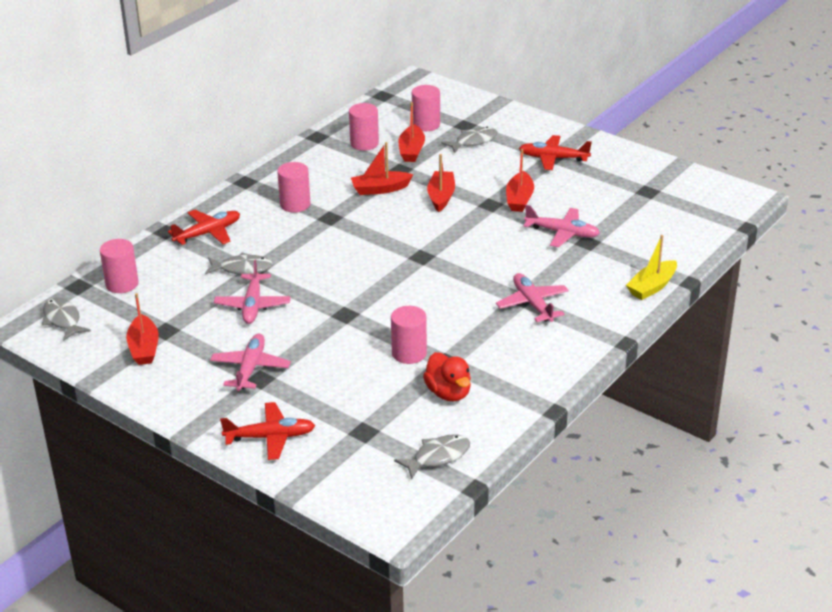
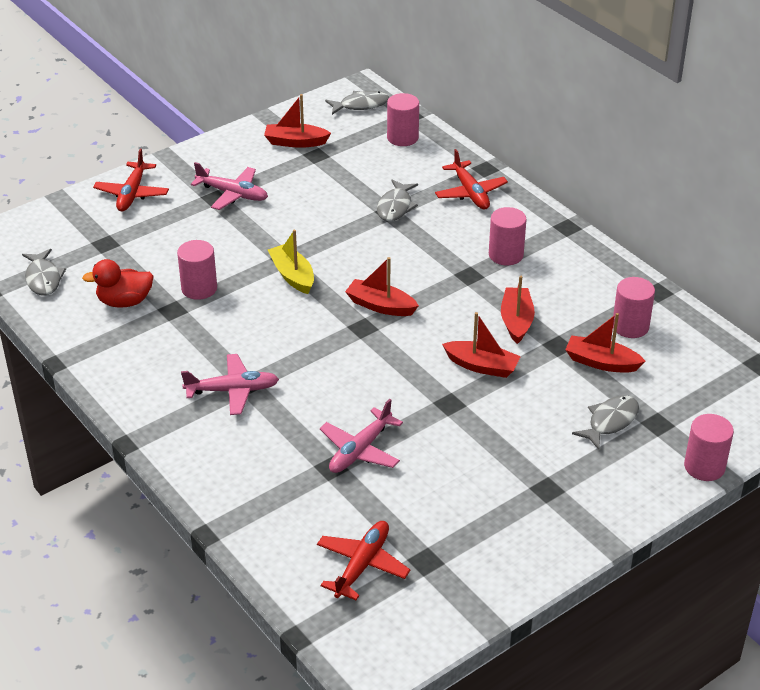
camera: 105 degrees right, 5 degrees up
(253, 305) = (329, 206): pink plane -> none
(426, 124) = (667, 387): pink cylinder -> pink cylinder (704, 467)
(473, 141) = (610, 422): grey fish -> grey fish turned 120 degrees counterclockwise
(519, 199) = (451, 431): red boat -> red boat (380, 306)
(553, 158) = (543, 488): red plane -> red plane (362, 565)
(652, 287) = (213, 497): yellow boat -> yellow boat (292, 276)

